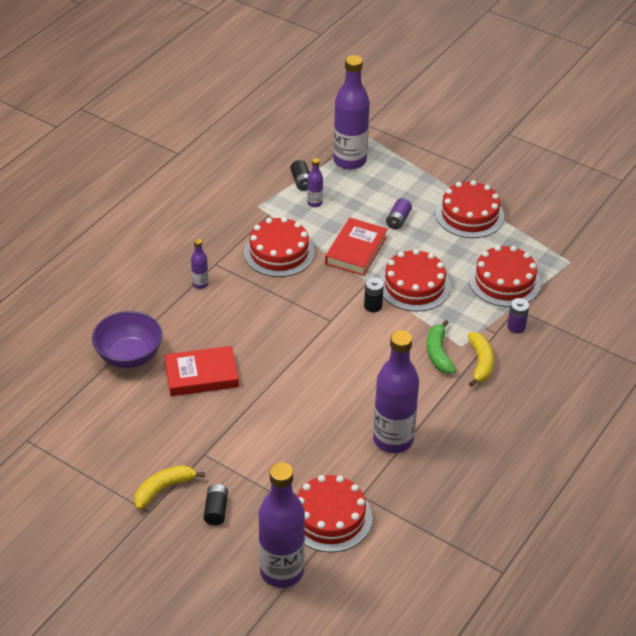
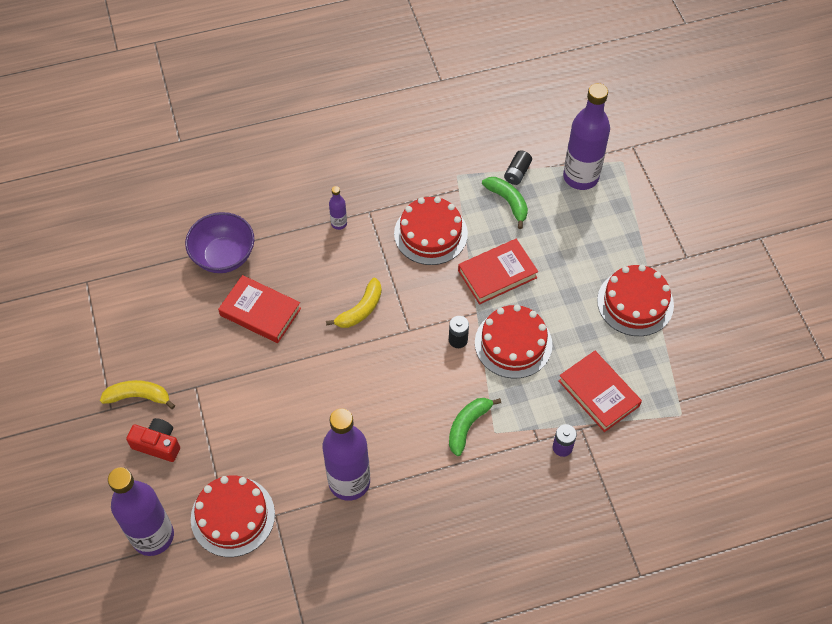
camera: 40 degrees right, 15 degrees up
(216, 510) = (157, 444): black battery -> red camera
(315, 203) = (508, 202): purple bottle -> green banana
(398, 220) = (564, 267): purple battery -> none
(480, 363) = (494, 461): yellow banana -> yellow banana (360, 310)
(504, 281) = (598, 393): red cake -> red book

